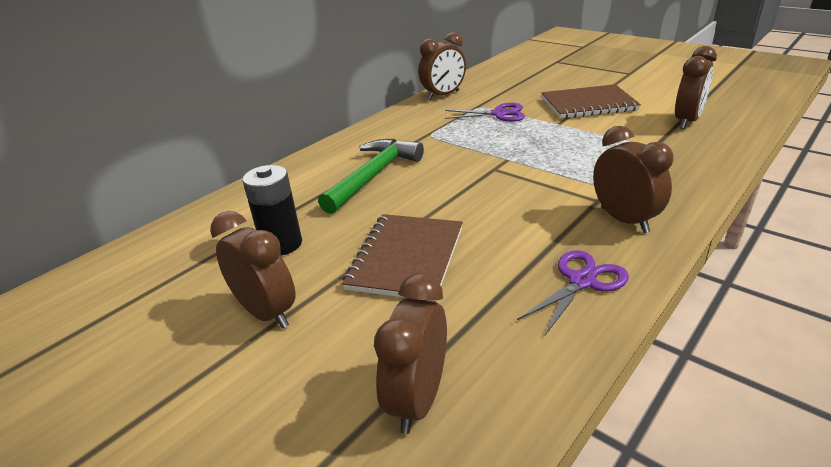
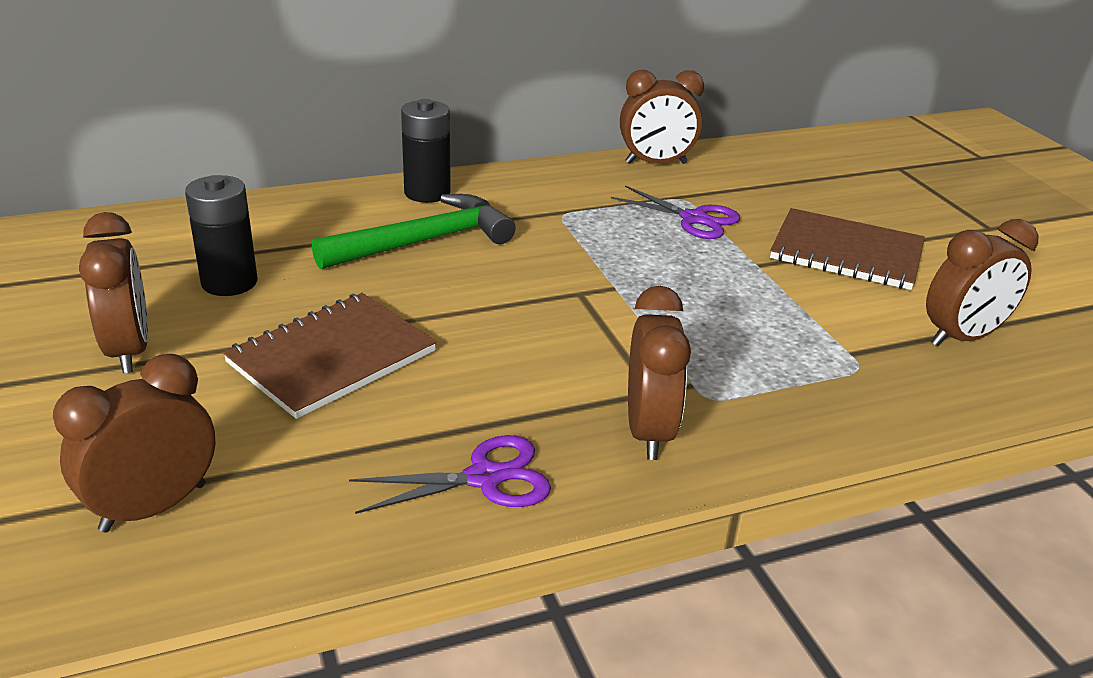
camera: 25 degrees right, 0 degrees up
(339, 151) = (427, 193): none -> black battery

